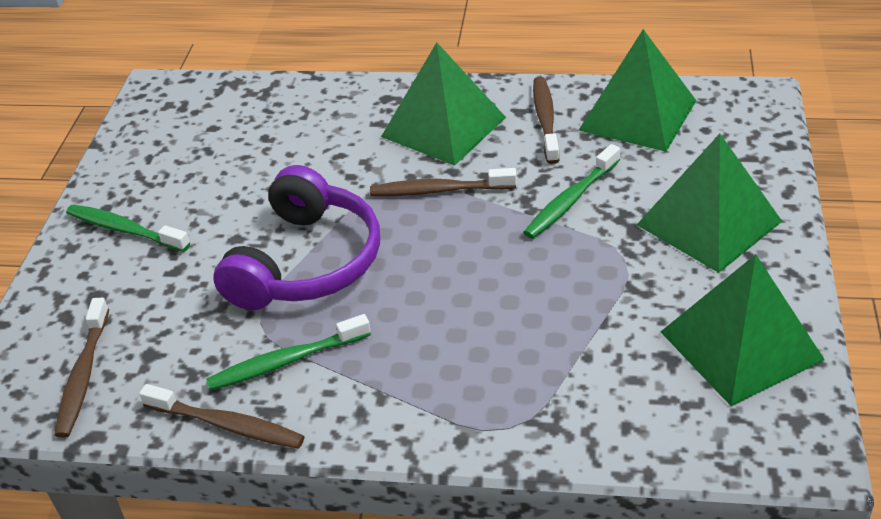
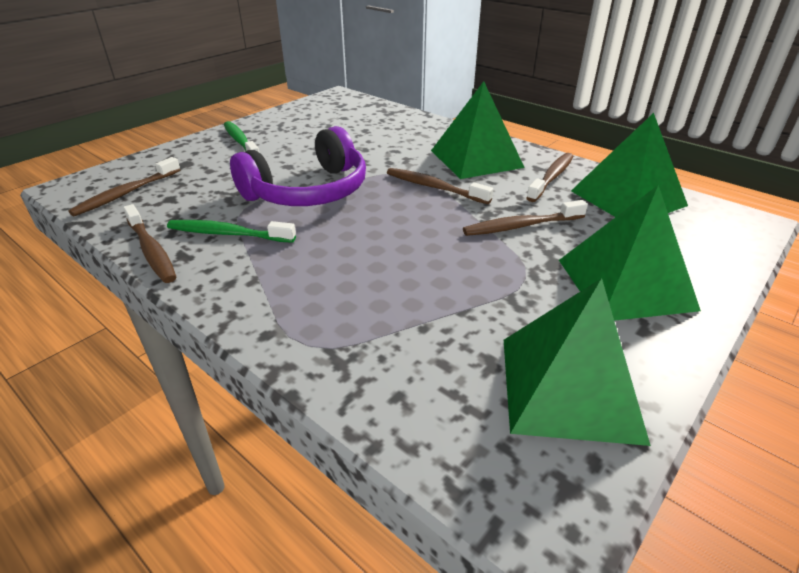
camera: 30 degrees right, 5 degrees down
(571, 200) = (522, 226): green toothbrush -> brown toothbrush

